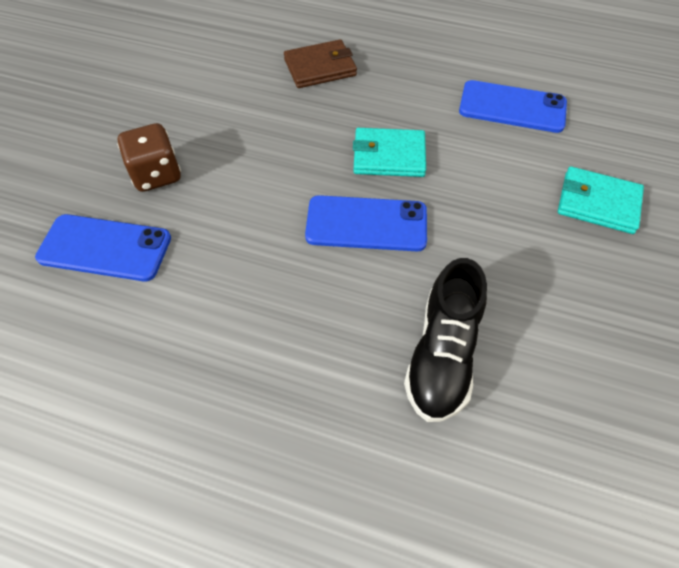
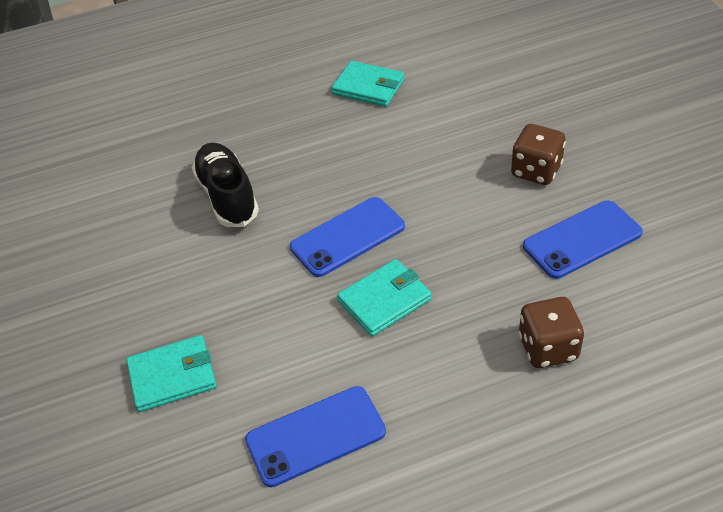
camera: 145 degrees right, 10 degrees down
(105, 248) = (497, 118): blue phone -> blue phone (582, 240)
(152, 401) = (368, 87): none -> turquoise wallet
(320, 67) = (548, 348): brown wallet -> brown dice

